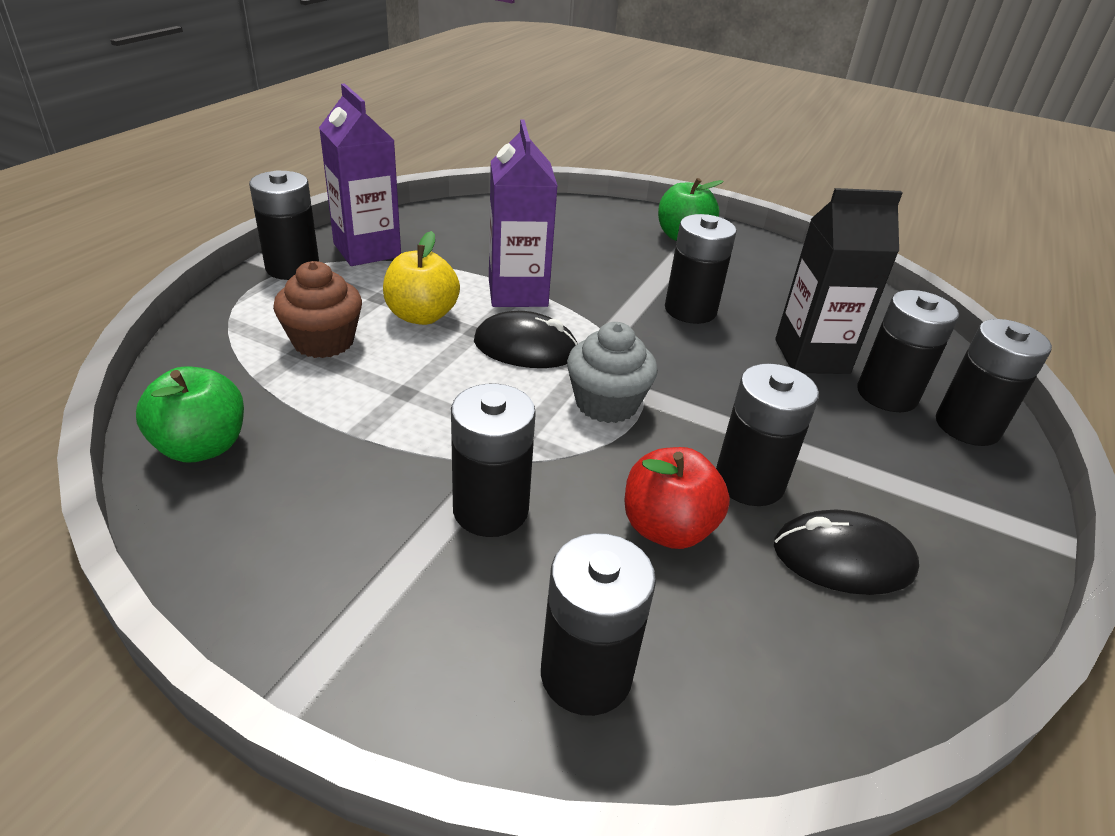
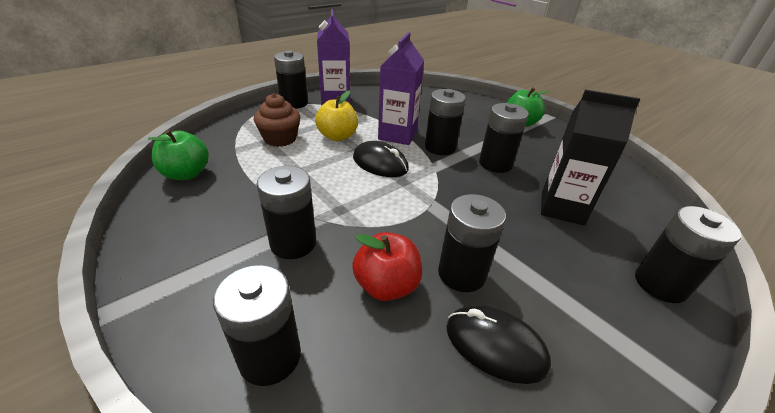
camera: 25 degrees right, 0 degrees up
(606, 403) = (404, 203): grey cupcake -> none
(887, 394) = (605, 245): black battery -> black battery (440, 147)

